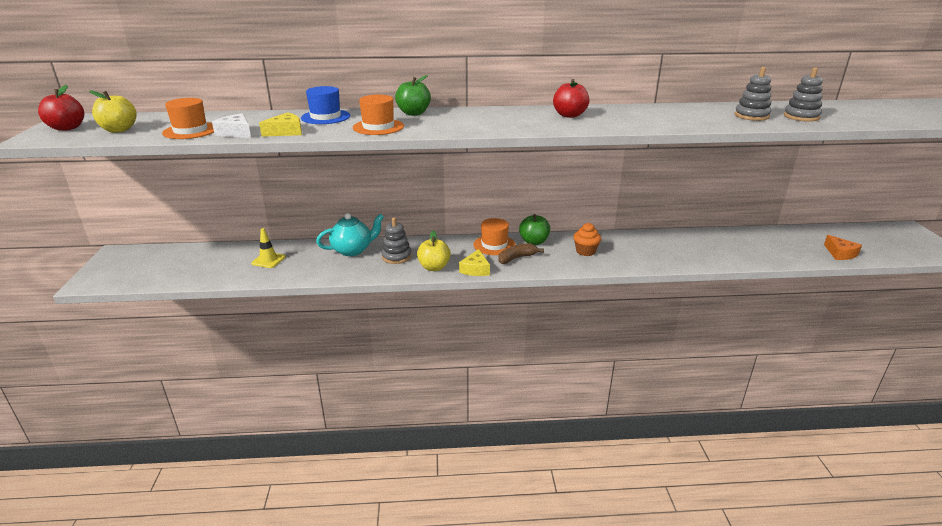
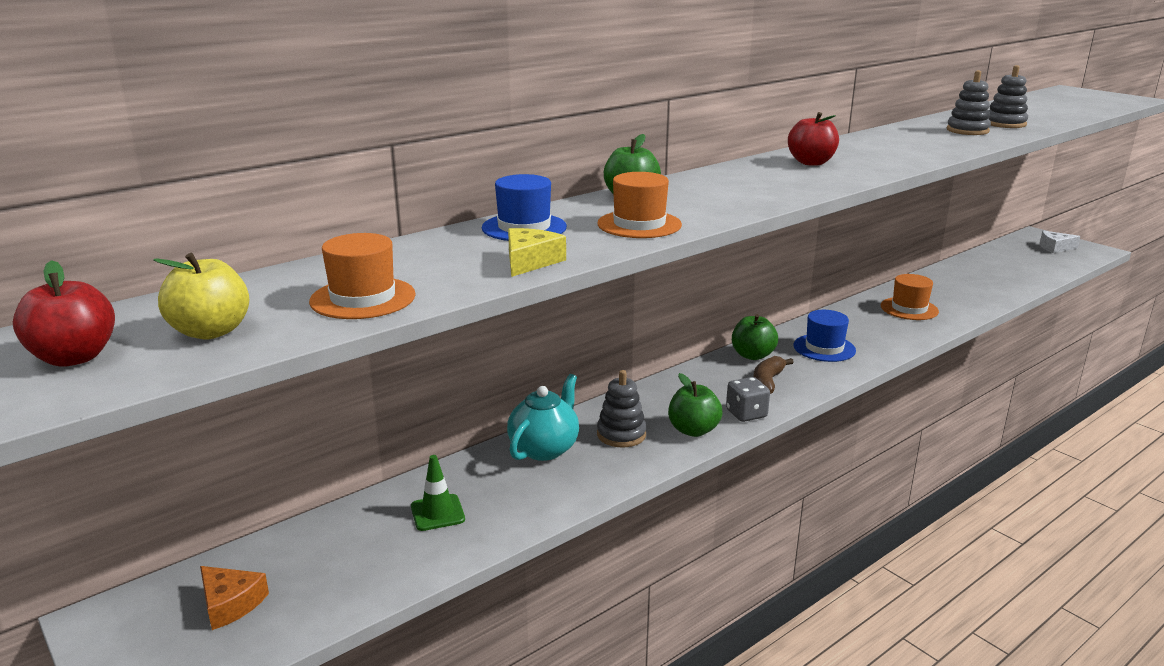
camera: 35 degrees left, 5 degrees down
(236, 133) = (454, 282): white cheese -> white cheese (1055, 247)
(268, 260) = (437, 513): yellow traffic cone -> green traffic cone
(434, 267) = (693, 430): yellow apple -> green apple
(475, 269) = (746, 414): yellow cheese -> grey dice
(494, 245) = (715, 375): orange hat -> orange hat (909, 309)
(585, 251) = (824, 348): orange cupcake -> blue hat
(840, 253) = (1031, 275): orange cheese -> orange cheese (230, 604)

